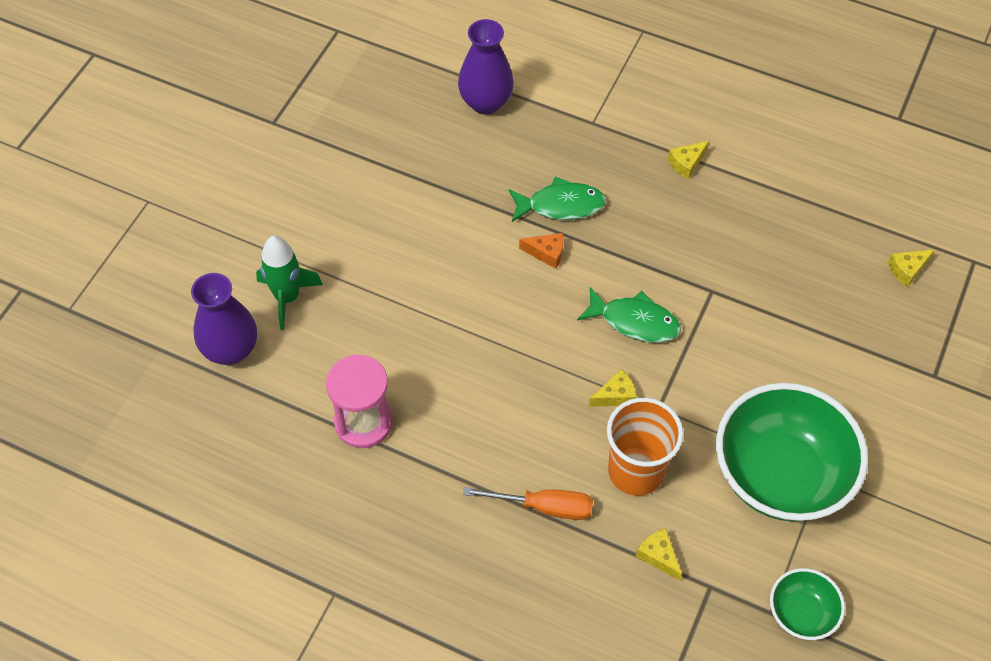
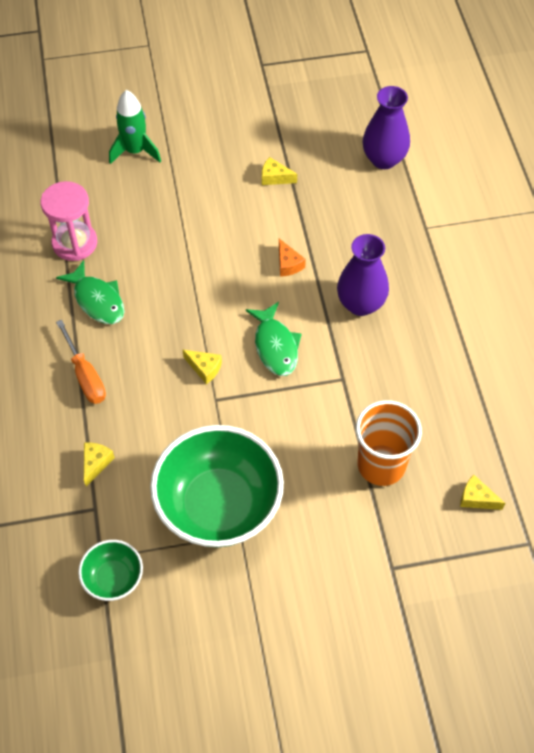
camera: 55 degrees right, 0 degrees up
(231, 350) = (75, 147): purple vase -> purple vase (360, 304)
(561, 205) = (336, 249): green fish -> green fish (97, 300)
(636, 471) = (153, 413): orange cup -> orange cup (381, 465)
(686, 163) = (442, 302): yellow cheese -> yellow cheese (275, 177)

